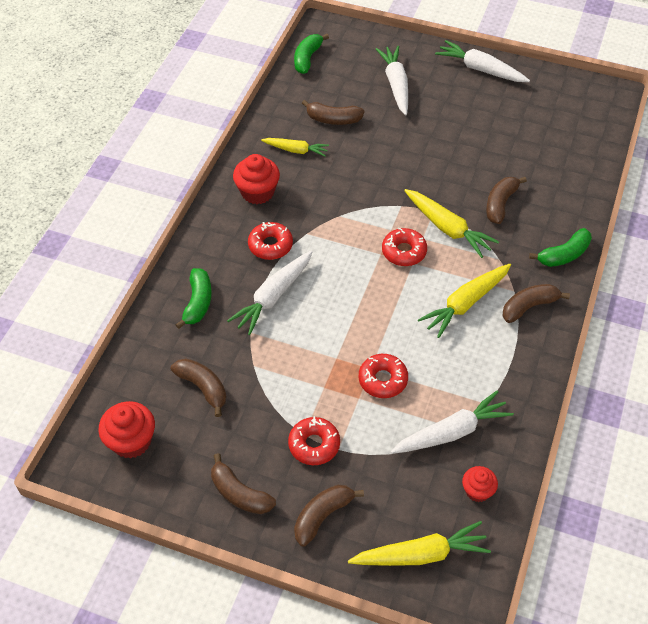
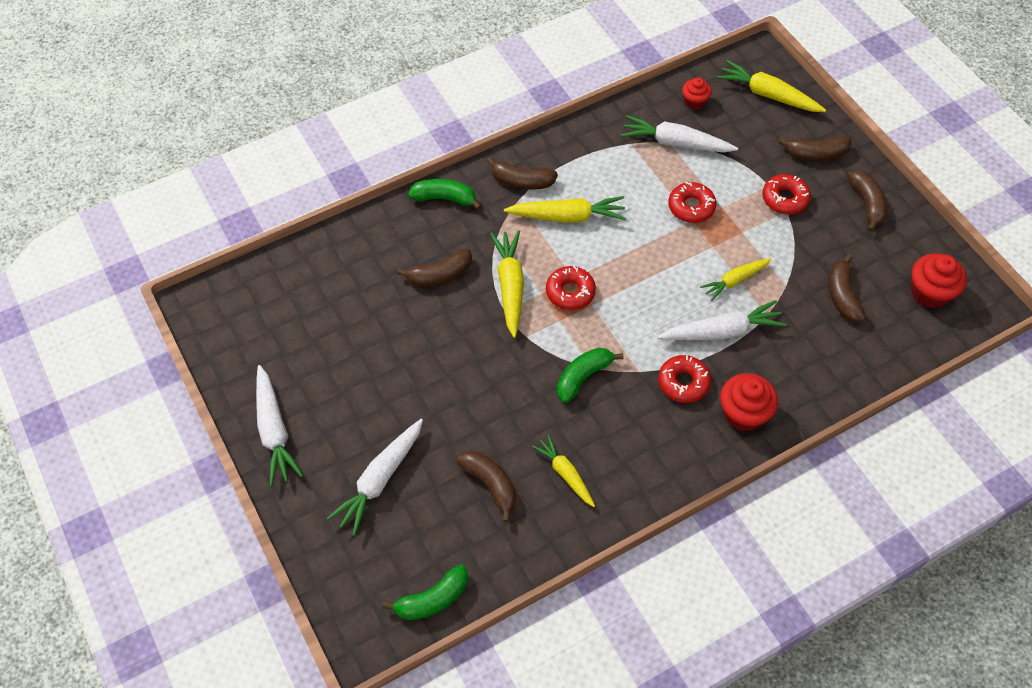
camera: 140 degrees left, 5 degrees up
(198, 302) = (794, 373): green banana -> green banana (583, 377)
(257, 192) = (647, 451): red cupcake -> red cupcake (743, 413)
(295, 341) = (735, 280): none -> yellow carrot

